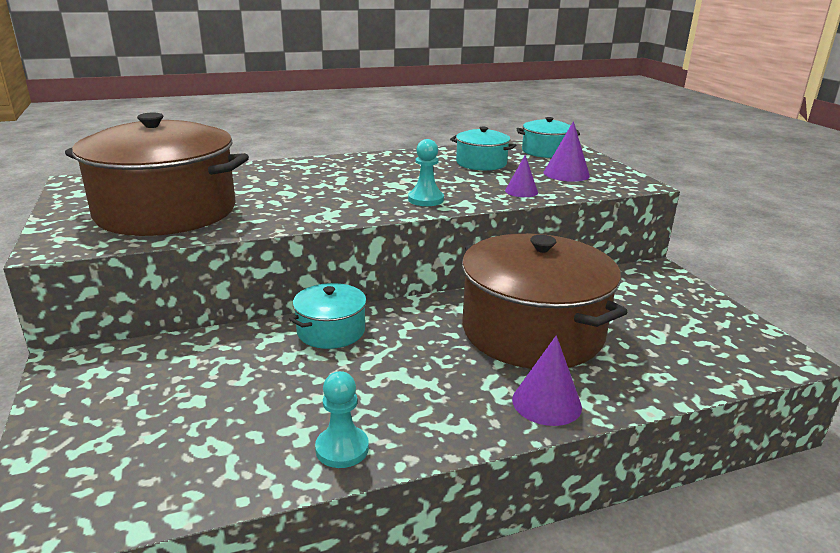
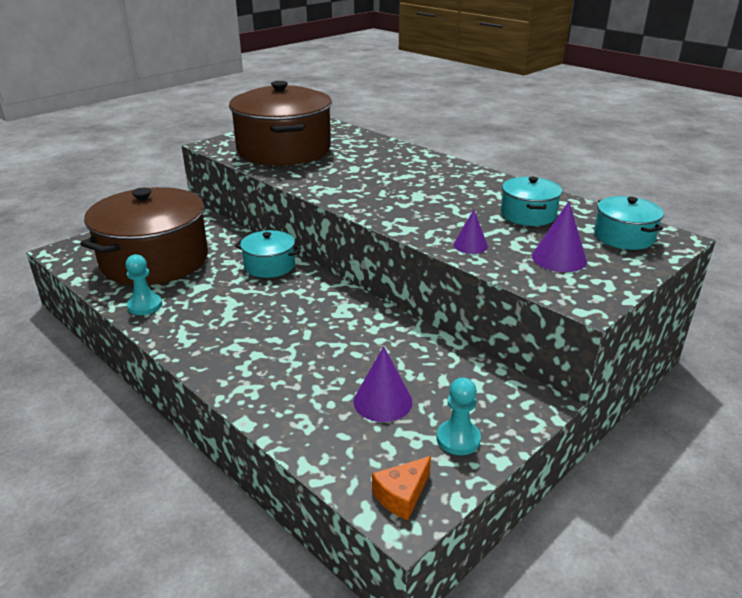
camera: 65 degrees right, 5 degrees up
(425, 199) = (397, 213): turquoise pawn -> turquoise pawn (458, 439)
(532, 331) = (333, 345): brown pot -> brown pot (155, 260)
(546, 403) = (230, 370): purple cone -> purple cone (382, 401)
(766, 352) = (402, 495): none -> orange cheese

